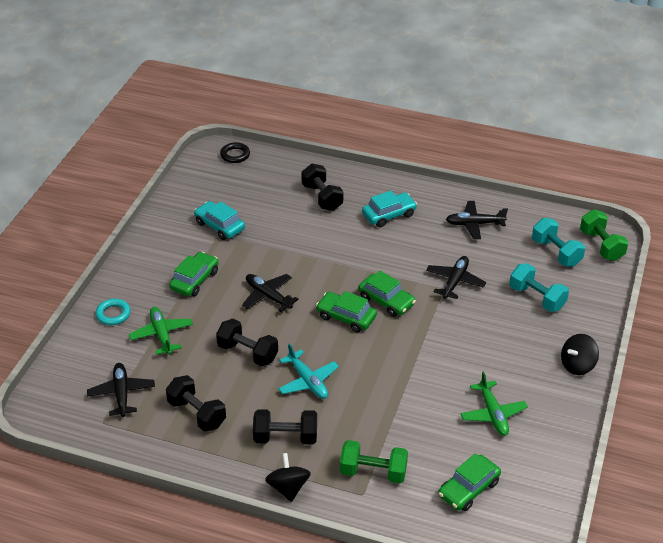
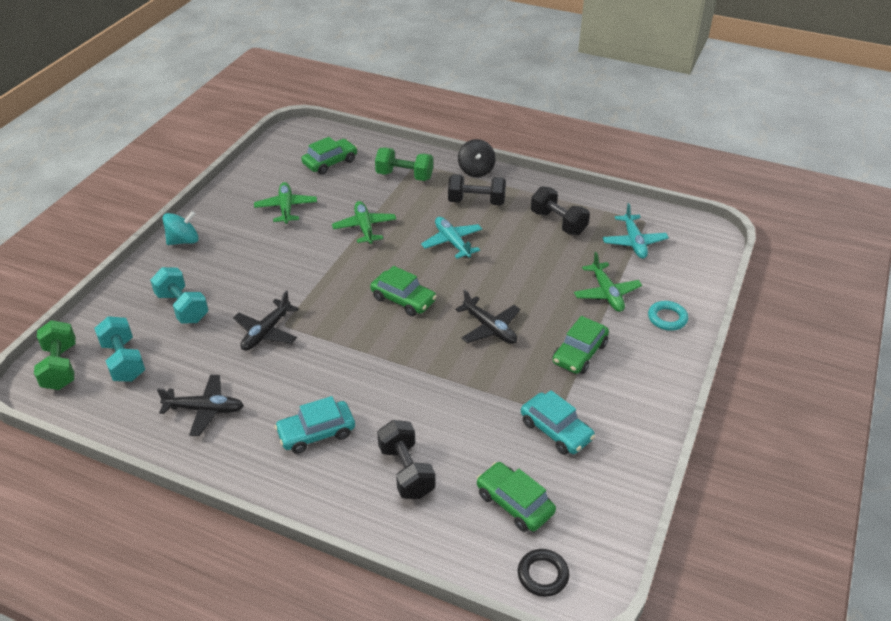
camera: 175 degrees left, 0 degrees up
(121, 393) = (634, 242): black plane -> turquoise plane
(248, 353) = (512, 270): black dumbbell -> none
(386, 301) = (354, 314): green car -> green car (514, 503)
(401, 393) = (364, 227): none -> green plane
(577, 365) = (183, 241): black spinning top -> turquoise spinning top

